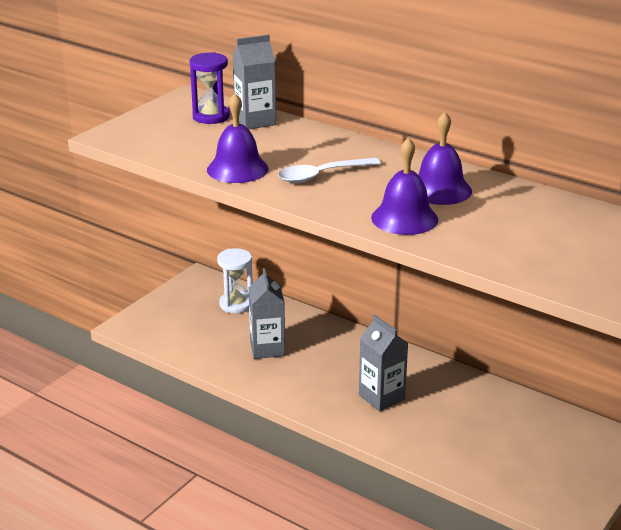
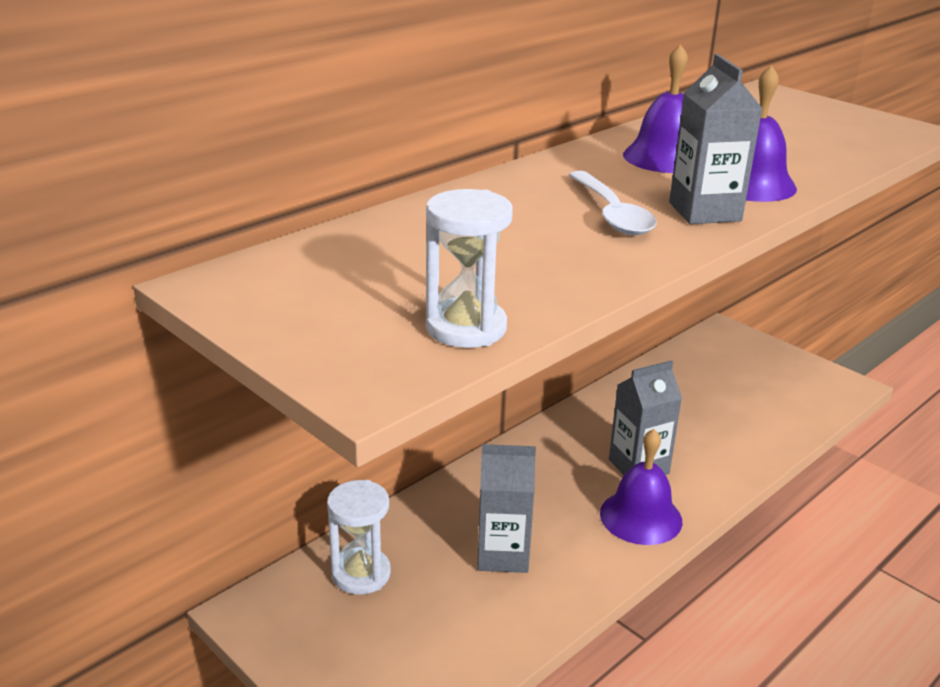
camera: 80 degrees left, 0 degrees up
(162, 149) = (466, 328): none -> white hourglass
(211, 117) = (332, 272): purple hourglass -> none
(237, 169) = (575, 269): purple bell -> purple bell (641, 517)
(255, 121) = (377, 238): grey carton -> grey carton (704, 212)

